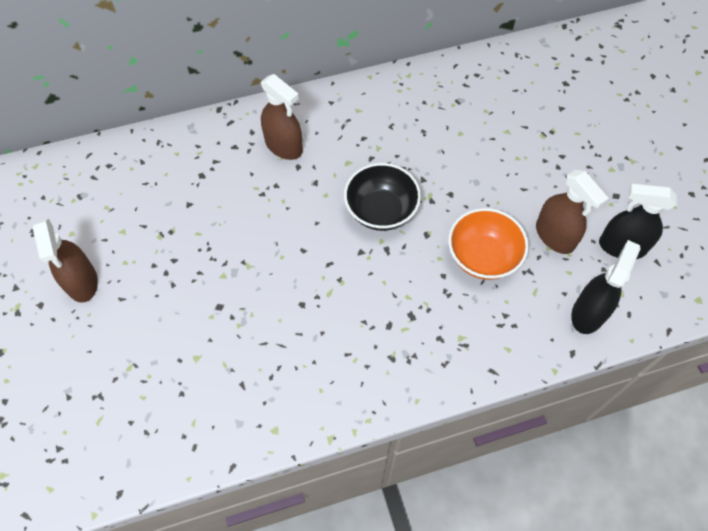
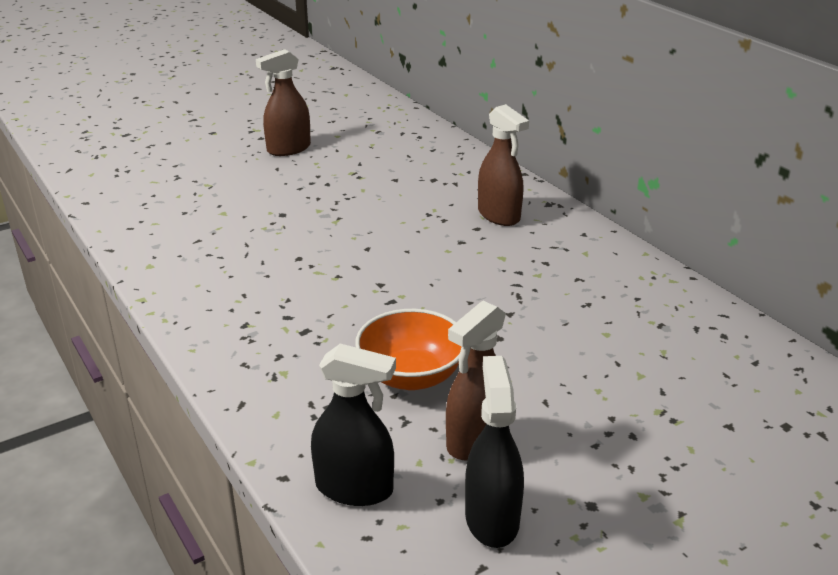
camera: 75 degrees right, 30 degrees down
(284, 146) = (499, 215): brown spray bottle -> brown spray bottle turned 60 degrees counterclockwise
(381, 210) = (445, 289): black bowl -> none

